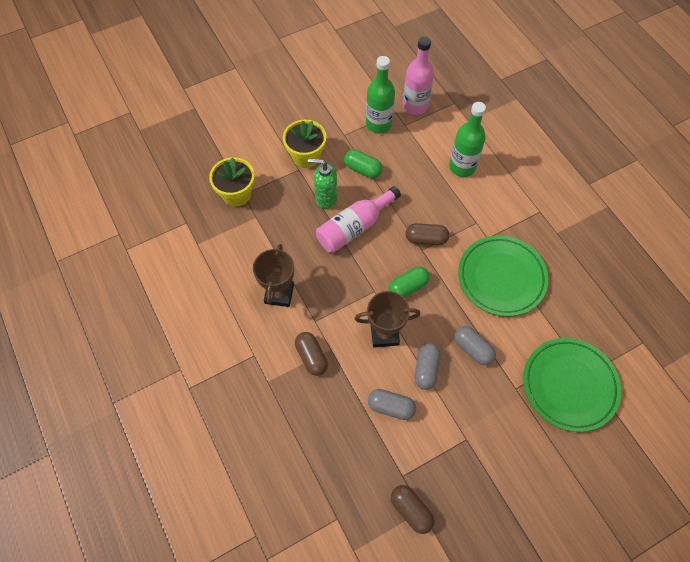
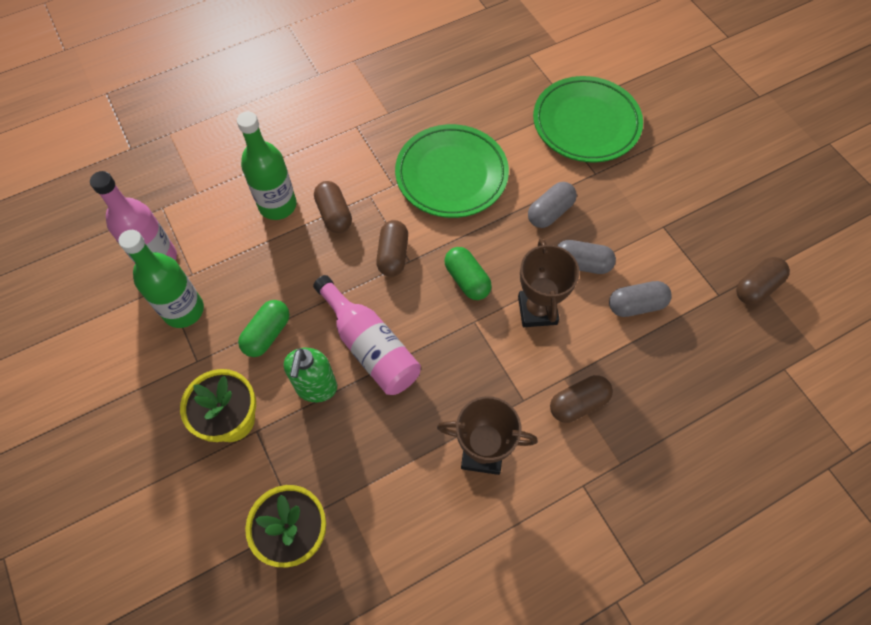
camera: 90 degrees left, 0 degrees up
(391, 407) = (636, 305): grey capsule -> grey capsule turned 60 degrees clockwise
(457, 201) = (334, 214): none -> brown capsule

